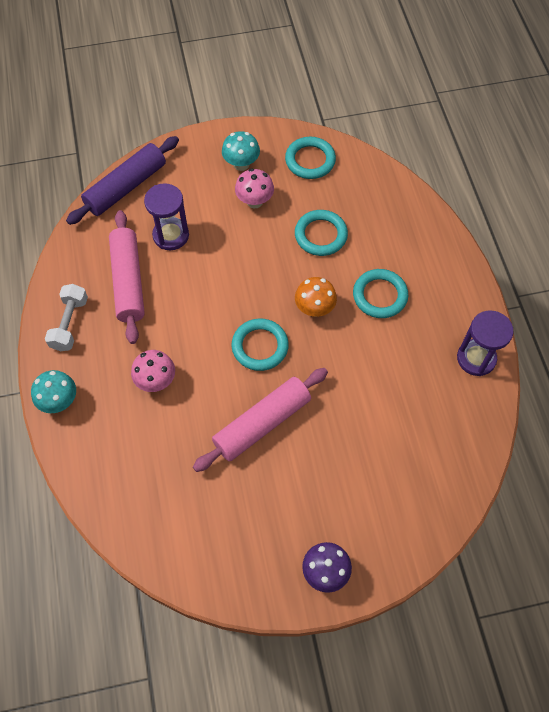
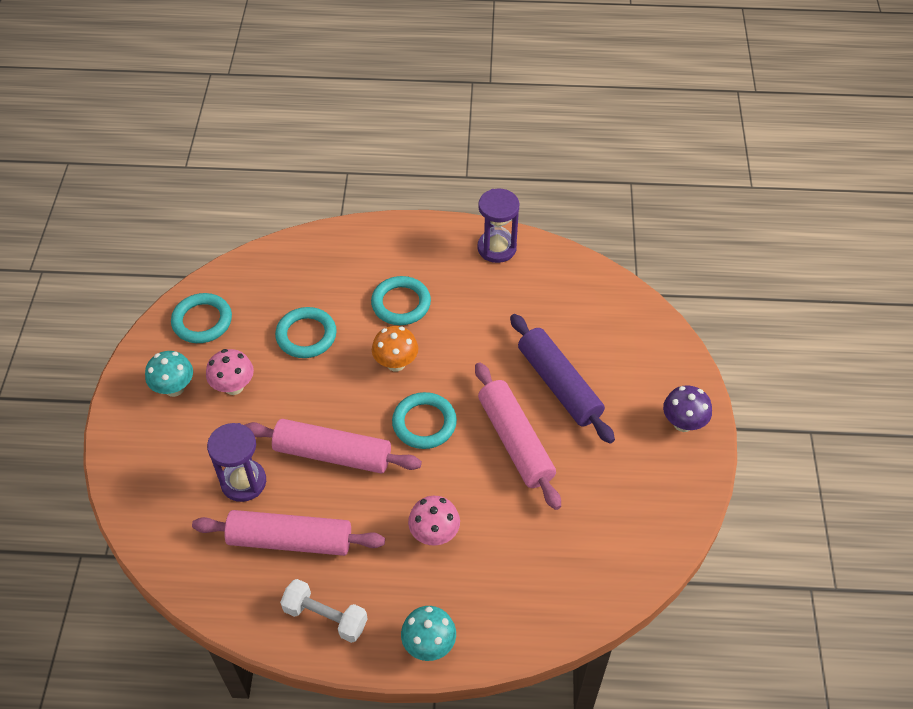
camera: 75 degrees left, 10 degrees down
(126, 187) = (148, 519): purple rolling pin -> purple rolling pin (559, 385)
(211, 288) = (333, 454): none -> pink rolling pin

